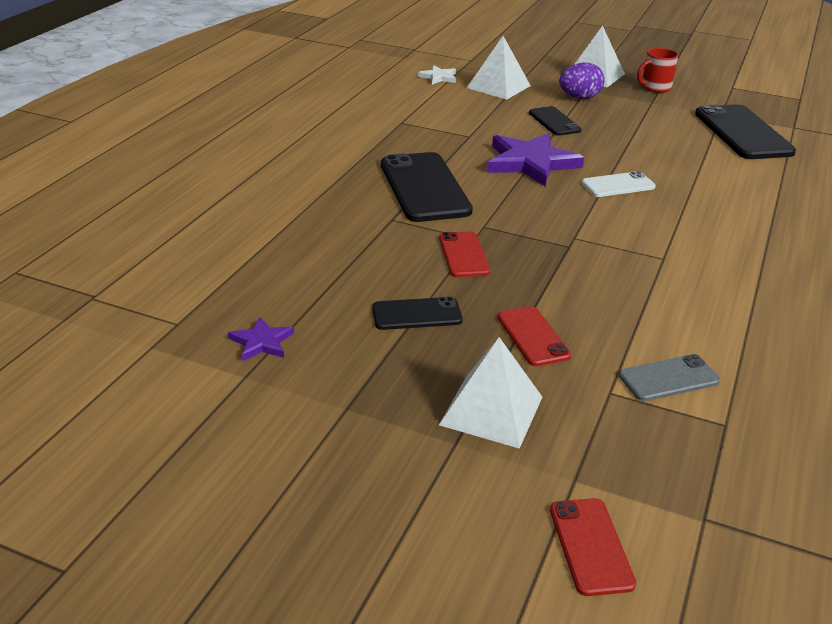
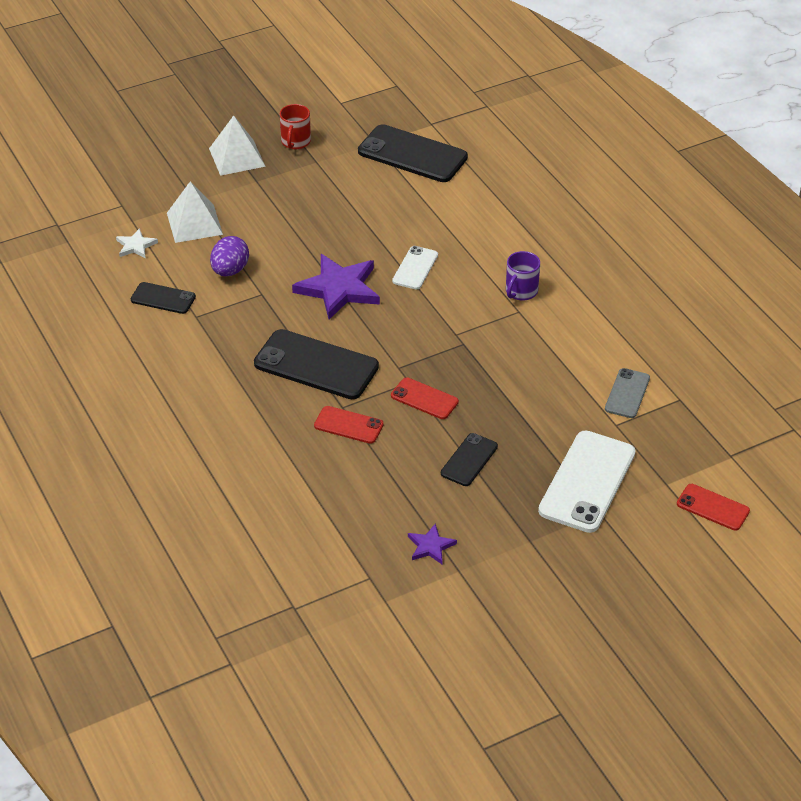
camera: 50 degrees left, 10 degrees up
(491, 410) = (587, 482): white pyramid -> white phone
(533, 336) = (540, 423): red phone -> red phone (348, 425)
(554, 122) = (290, 234): black phone -> black phone (163, 298)
(579, 97) = (265, 193): purple egg -> purple egg (230, 270)
(690, 248) = (521, 291): none -> purple mug

